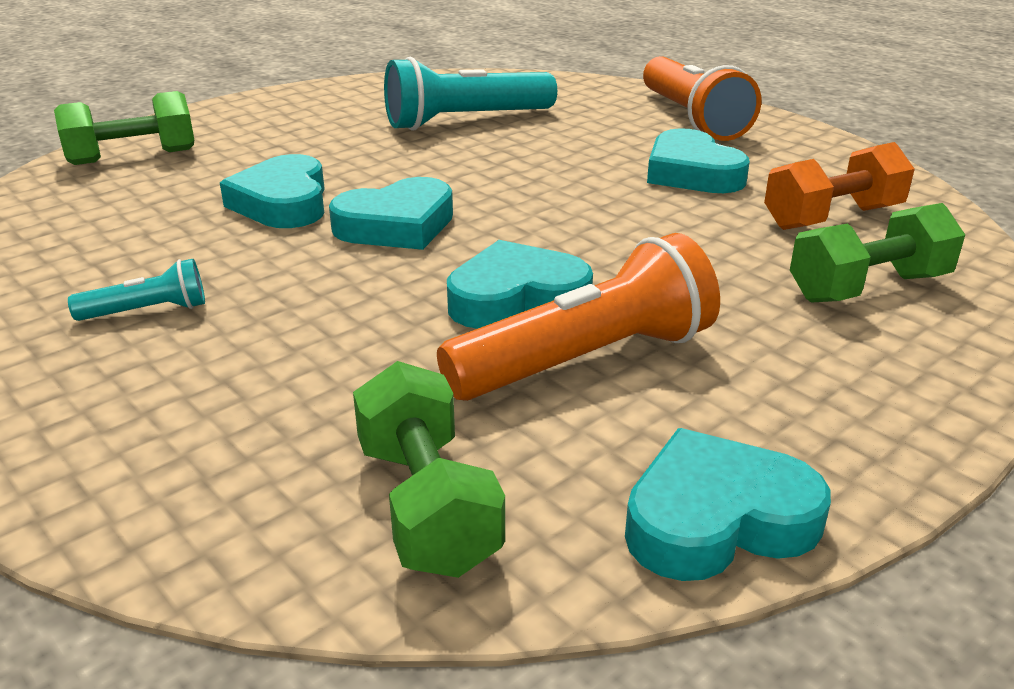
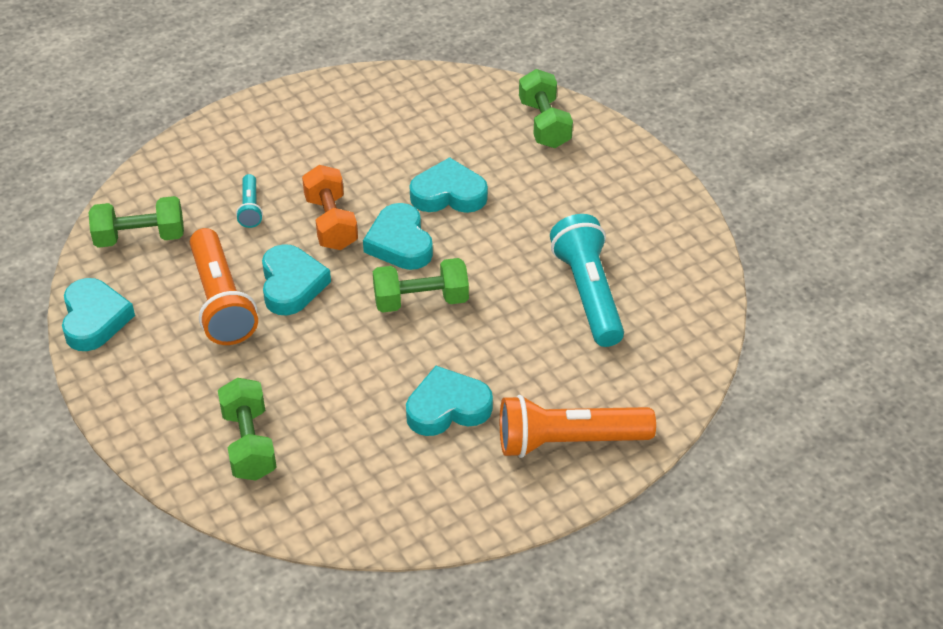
camera: 100 degrees right, 15 degrees up
(148, 311) = (325, 150): turquoise flashlight -> turquoise flashlight (250, 208)
(513, 202) = (421, 300): none -> green dumbbell
(832, 218) = (348, 464): orange dumbbell -> orange dumbbell (331, 223)

